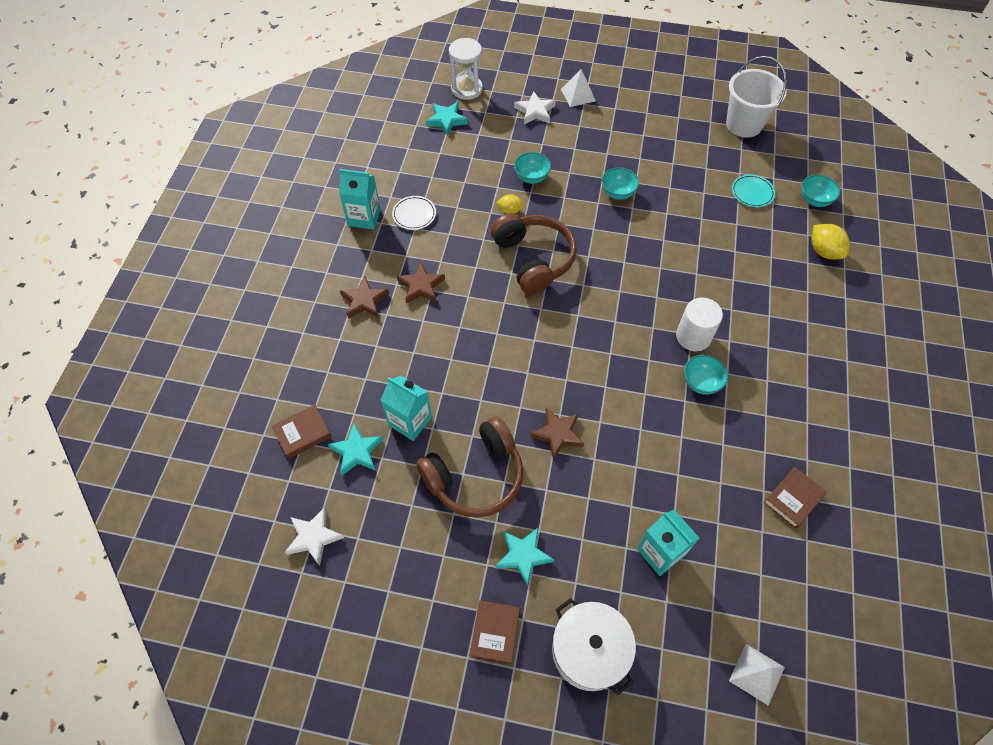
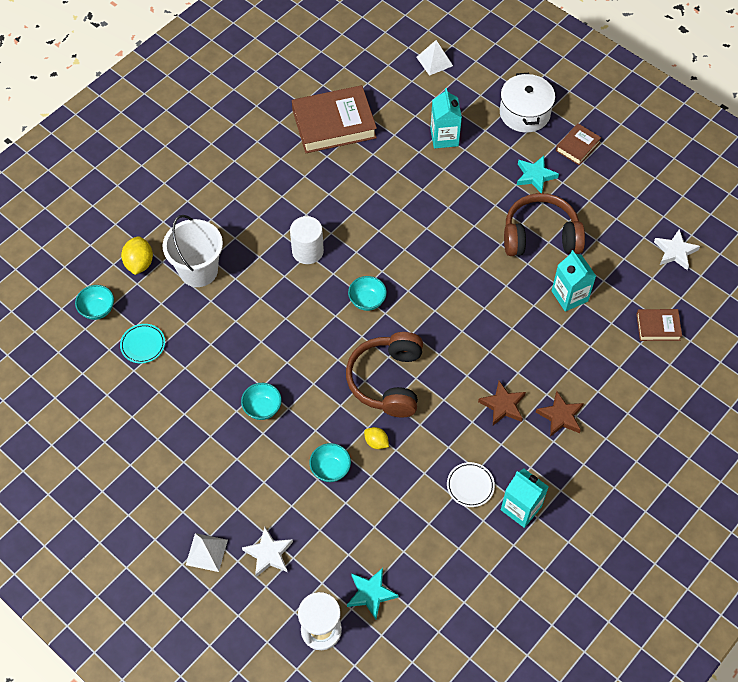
camera: 150 degrees left, 0 degrees up
(357, 452) = (621, 293): turquoise star -> none
(557, 434) = (463, 234): brown star -> none
(701, 383) = (331, 217): turquoise bowl -> turquoise bowl (367, 301)
(744, 124) = (76, 420): white bucket -> white bucket (198, 270)
(793, 499) = (334, 124): brown book -> brown book, size x1.99

